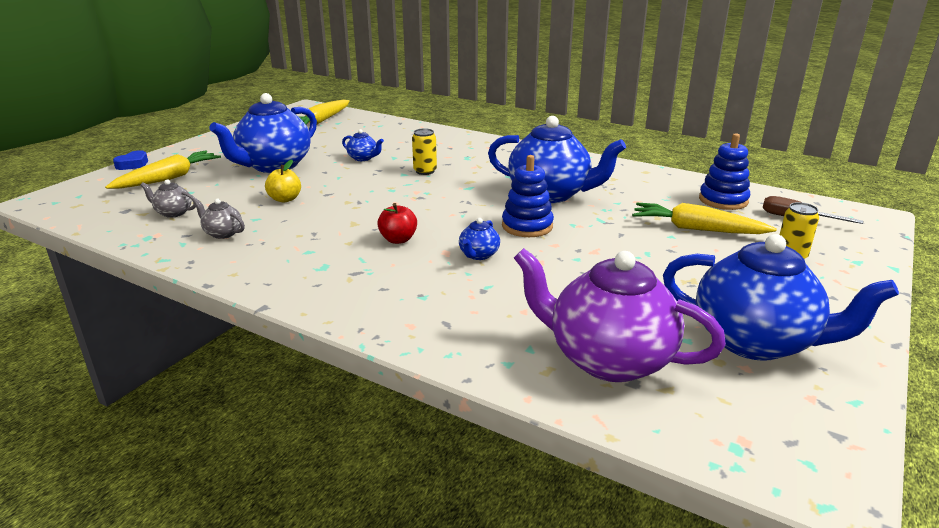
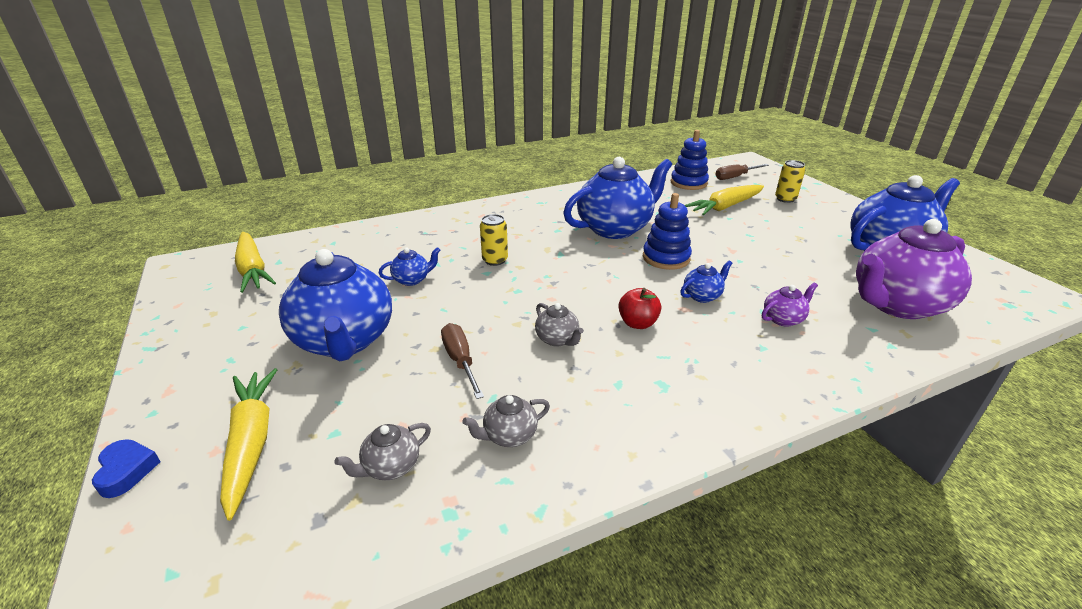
camera: 55 degrees left, 5 degrees up
(285, 199) = (460, 361): yellow apple -> brown screwdriver
(342, 219) = (557, 339): none -> grey teapot
(478, 255) = (702, 296): blue teapot -> blue teapot turned 90 degrees counterclockwise
(486, 298) = (783, 319): none -> purple teapot

